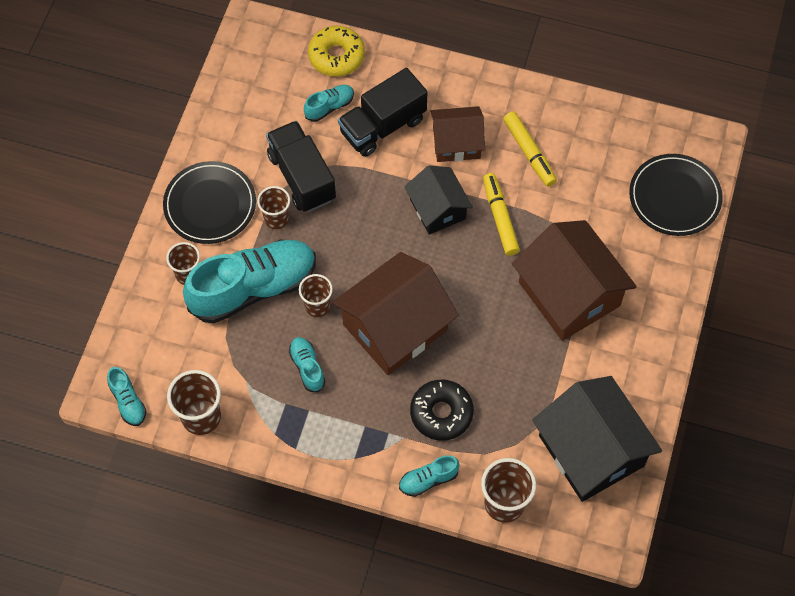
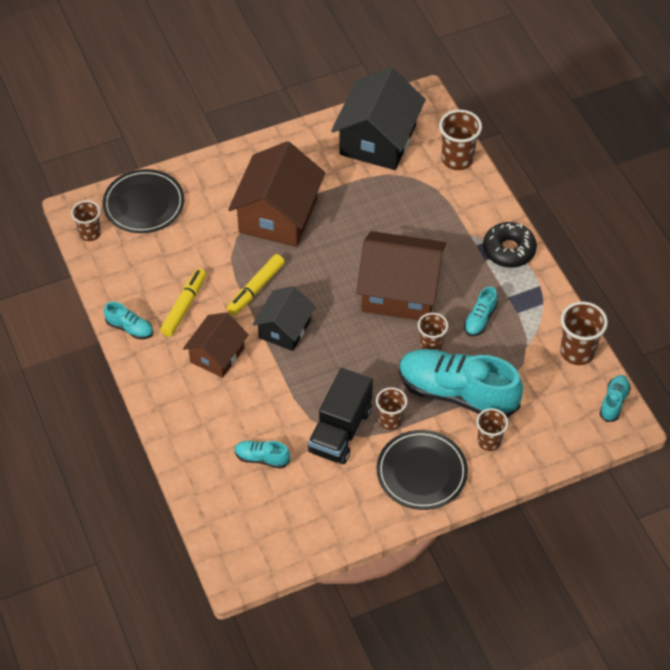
camera: 130 degrees left, 10 degrees down
(336, 56) = (210, 488): yellow donut -> none
(382, 126) = (246, 411): black truck -> none
(428, 480) = (483, 205): turquoise shoe -> turquoise shoe (130, 328)
(441, 413) = (433, 227): black donut -> black donut (509, 250)
(456, 143) = (217, 355): brown house -> brown house turned 75 degrees clockwise
(674, 135) = (90, 233): none -> brown cup

